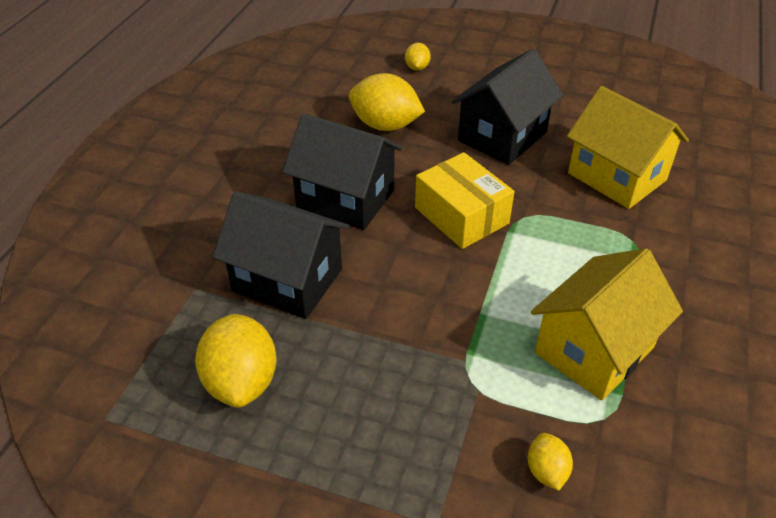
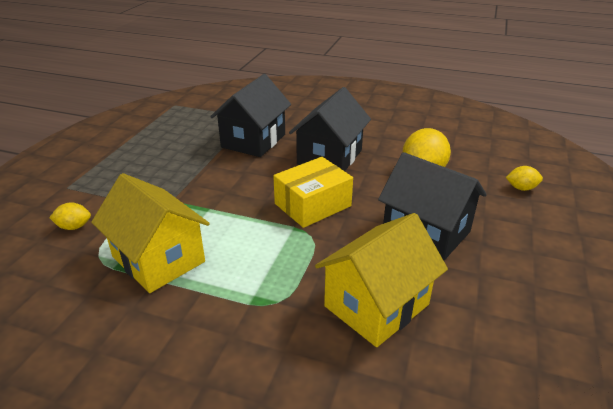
camera: 90 degrees right, 10 degrees down
(241, 381) = (182, 132): yellow lemon -> none

